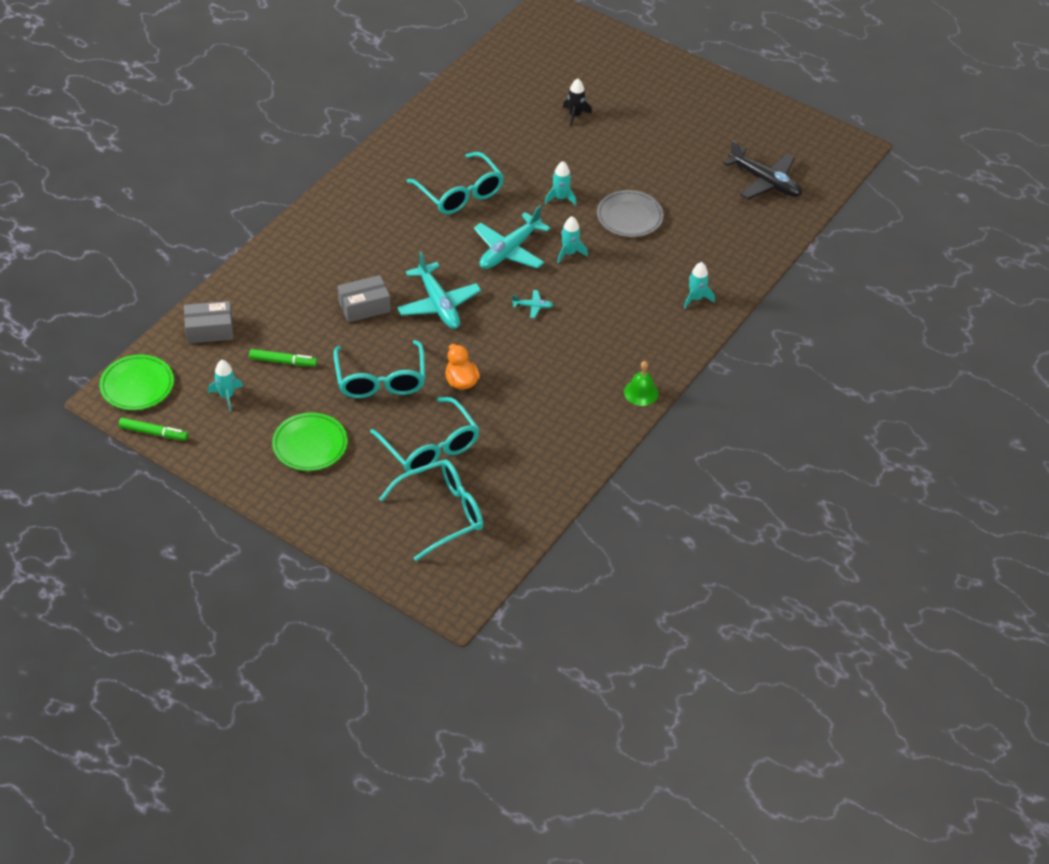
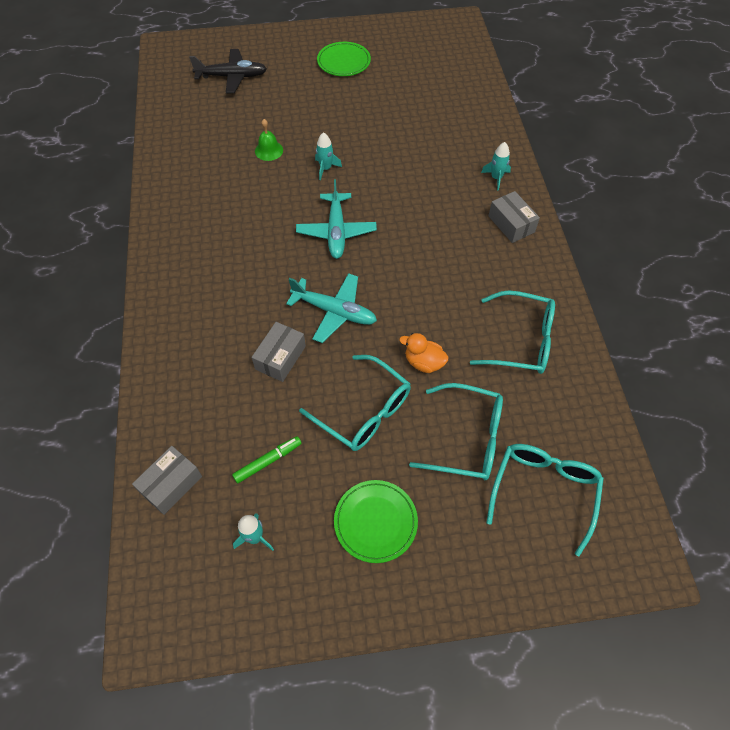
camera: 40 degrees left, 10 degrees up
(137, 385) = (159, 600): green plate -> green plate (344, 62)
(153, 433) = (226, 638): green marker -> none
(460, 193) = (251, 213): turquoise glasses -> turquoise glasses (521, 341)
(533, 306) = (402, 262): turquoise plane -> none
(569, 253) = (379, 204): turquoise rocket -> none
(575, 115) = (267, 105): black rocket -> none
(629, 217) = (386, 151): grey plate -> none
(641, 392) = (548, 271): green bell -> green bell (269, 150)
(659, 340) = (511, 224): none -> grey box
(765, 181) = (438, 73): black plane -> black plane (232, 77)

